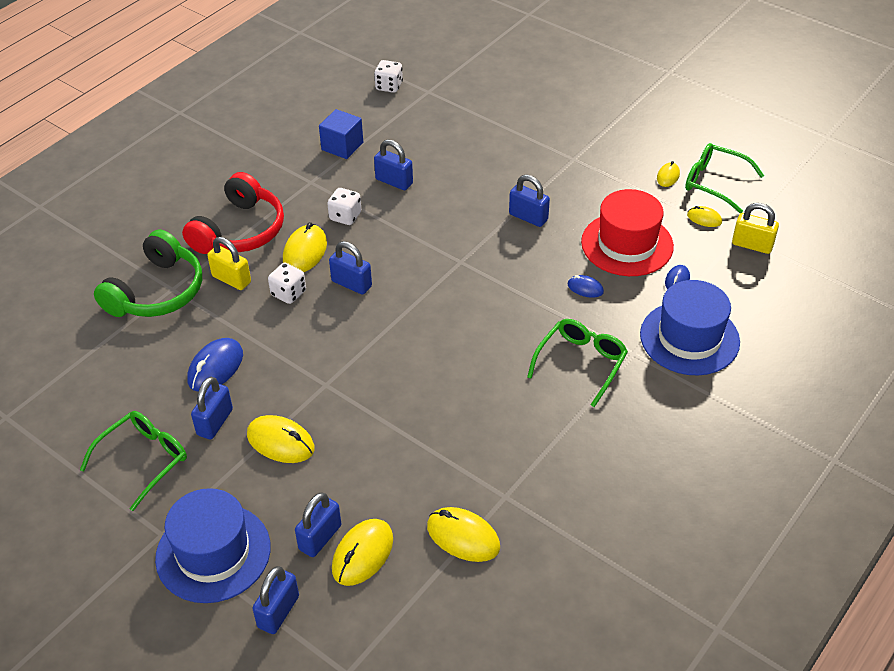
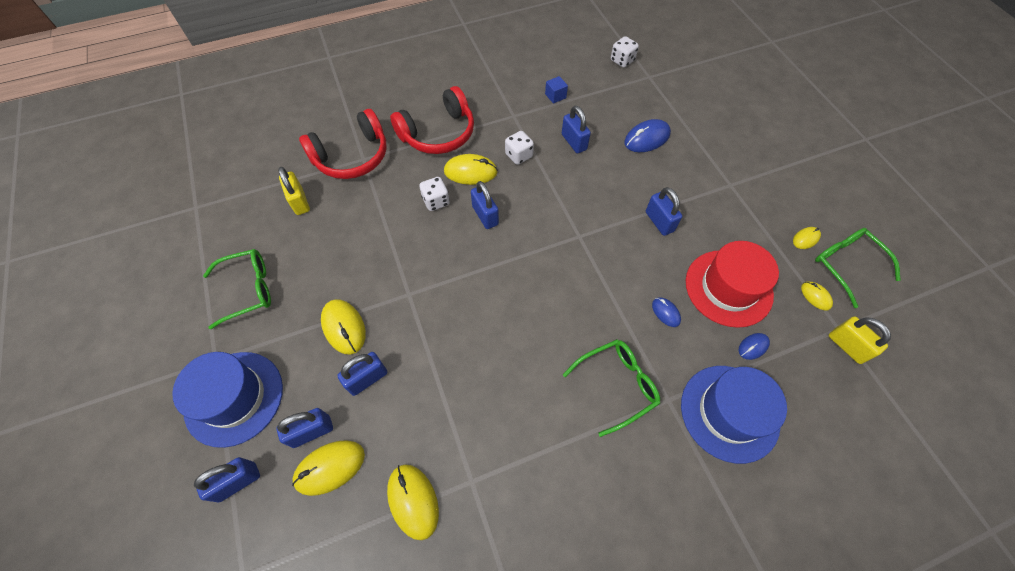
camera: 30 degrees right, 15 degrees up
(157, 292) = (352, 156): green headphones -> red headphones
(215, 367) = (345, 238): blue mouse -> blue mouse (646, 138)
(215, 422) = (313, 284): blue padlock -> blue padlock (367, 379)
(231, 279) = (406, 170): yellow padlock -> yellow padlock (299, 202)
(305, 252) = (470, 172): yellow mouse -> yellow mouse turned 45 degrees clockwise
(342, 146) = (555, 96): blue cube -> blue cube, size x0.62

